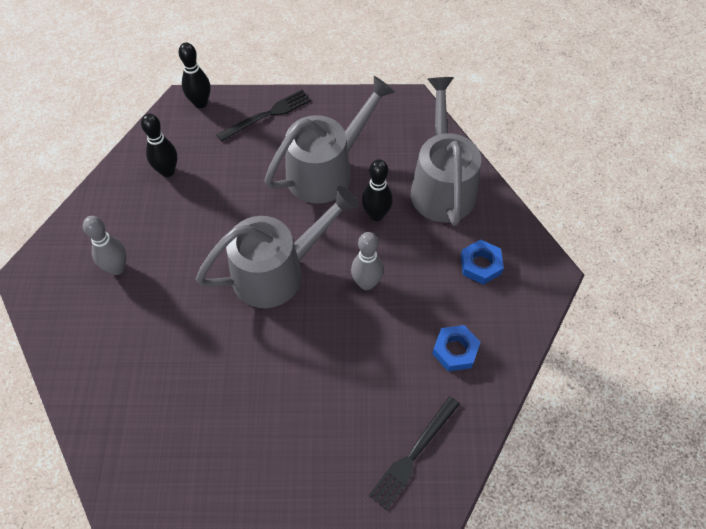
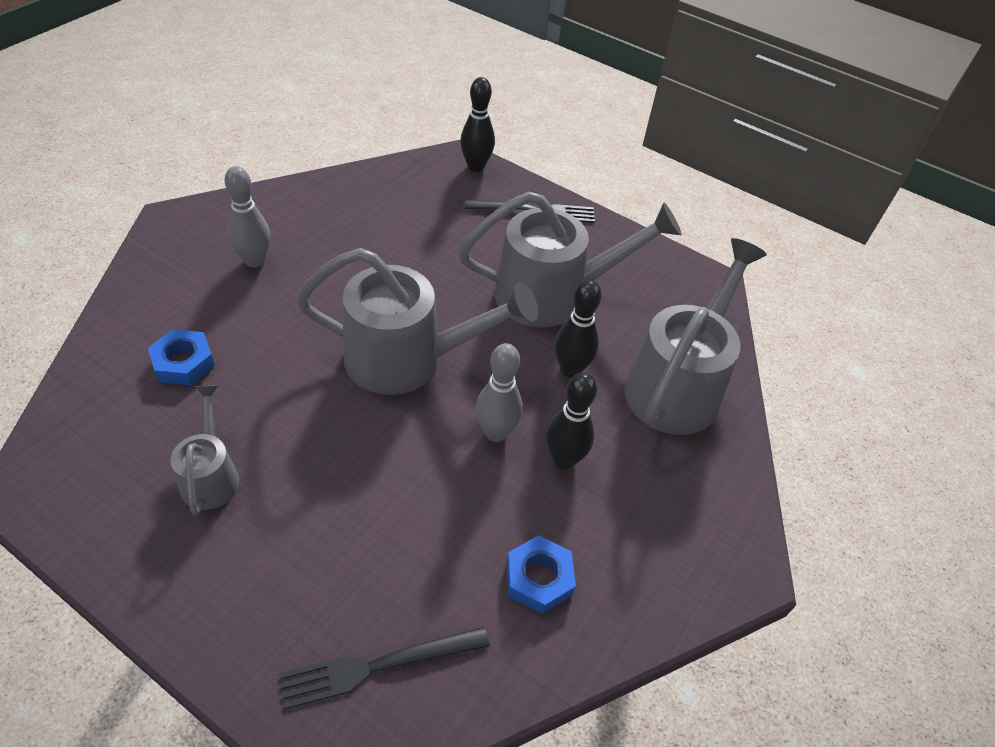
camera: 30 degrees right, 10 degrees down
(167, 171) = (386, 206): black bowling pin -> black bowling pin (564, 460)
(228, 422) = (211, 475): none -> grey watering can
(480, 265) = (656, 500): blue nut -> blue nut (183, 362)

